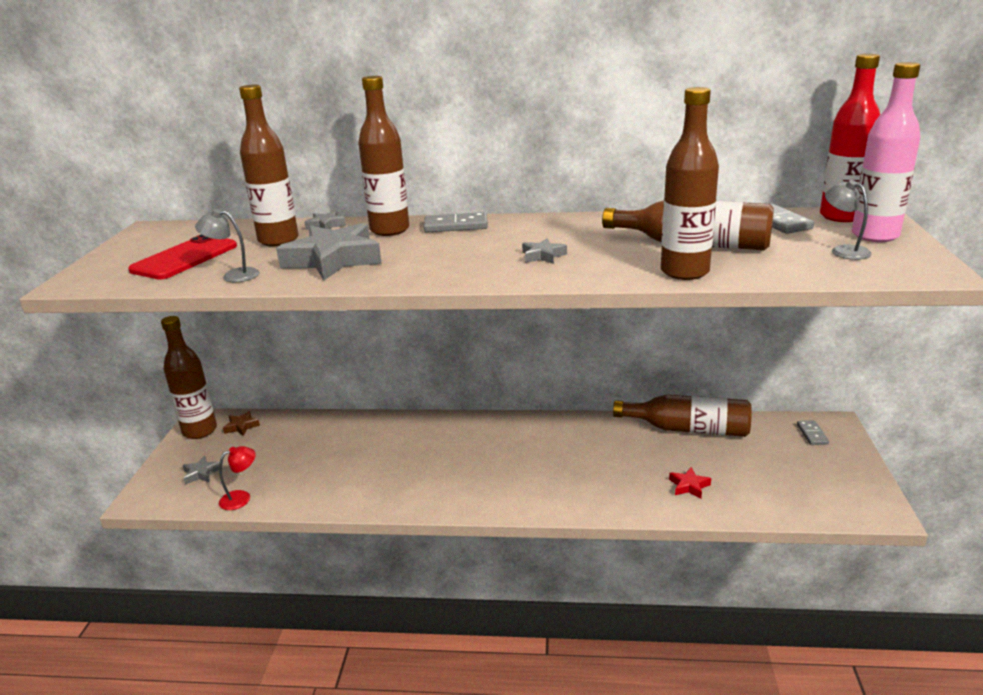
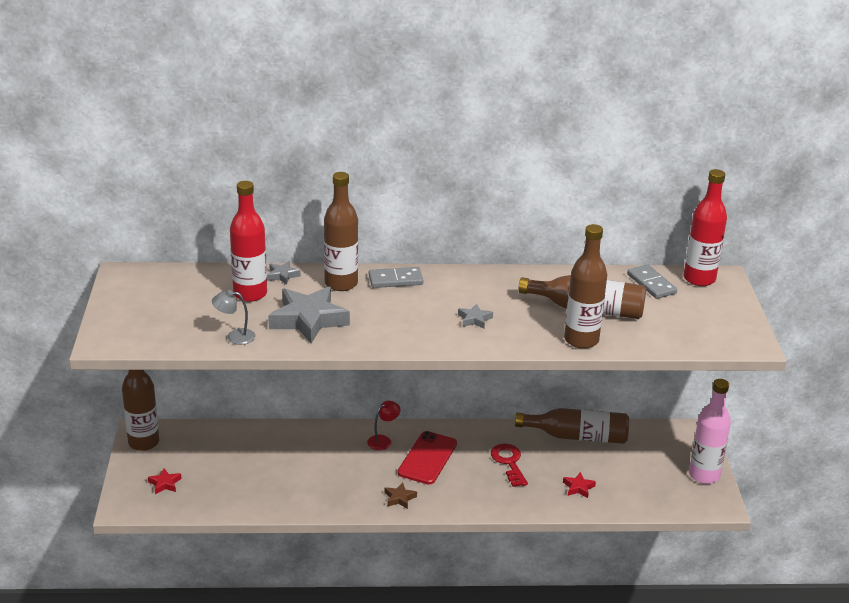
camera: 10 degrees left, 5 degrees up
(184, 258) = (180, 314): red phone -> red phone (427, 458)
(201, 473) = (165, 484): grey star -> red star
(241, 426) = (181, 438): brown star -> brown star (399, 498)
(241, 497) = (210, 505): red lamp -> red lamp (383, 440)
(278, 240) = (250, 294): brown bottle -> red bottle
(603, 456) = (509, 462): none -> red key
(812, 434) = (677, 440): grey domino -> none
(843, 250) = (695, 319): grey lamp -> none
(875, 235) = (719, 303): pink bottle -> pink bottle (704, 475)

